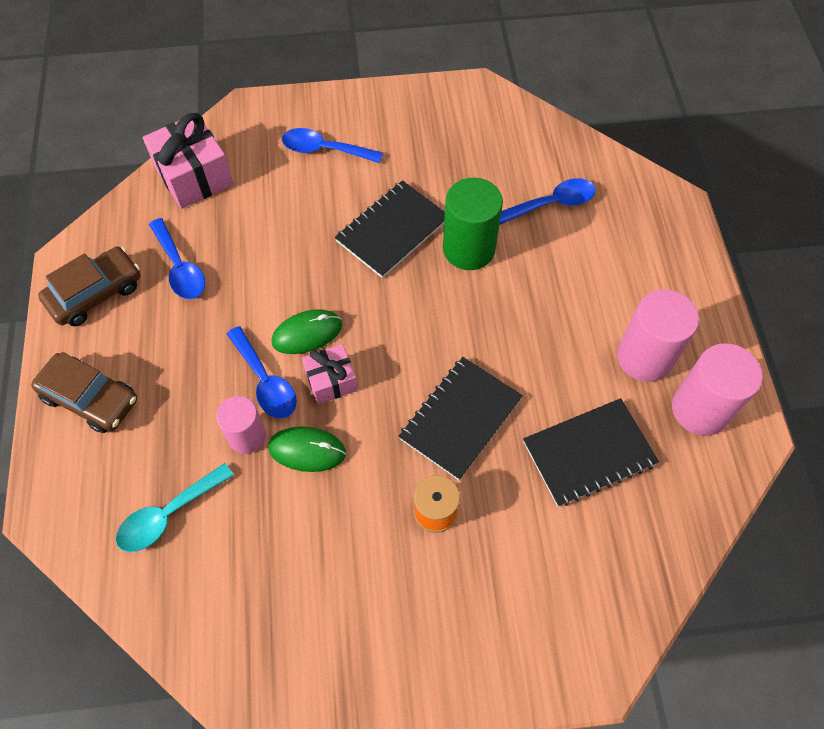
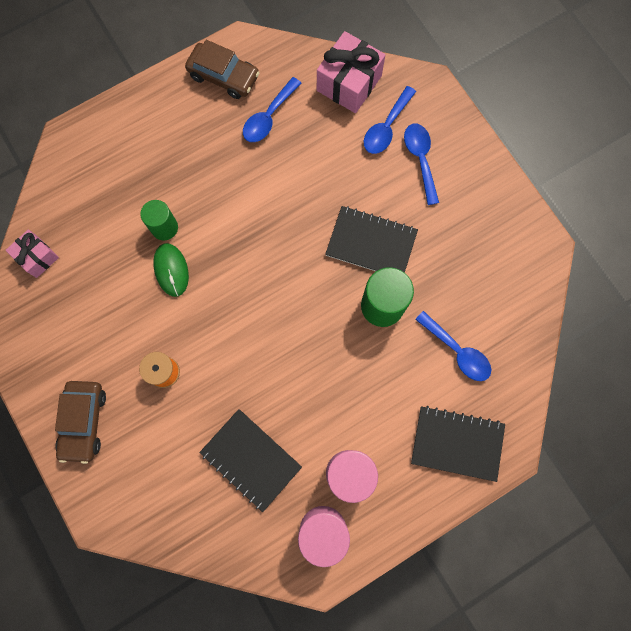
camera: 65 degrees right, 15 degrees up
(90, 398) = (148, 119): brown car -> brown car (84, 421)
(169, 514) = (93, 209): turquoise spoon -> none
(247, 436) = (164, 227): pink cylinder -> green cylinder
(265, 381) = (208, 218): blue spoon -> blue spoon (386, 127)
(307, 333) = (257, 227): green mouse -> none
(331, 381) = (228, 260): pink gift -> pink gift (37, 257)
(460, 418) = (238, 359): black notebook -> black notebook (457, 443)

